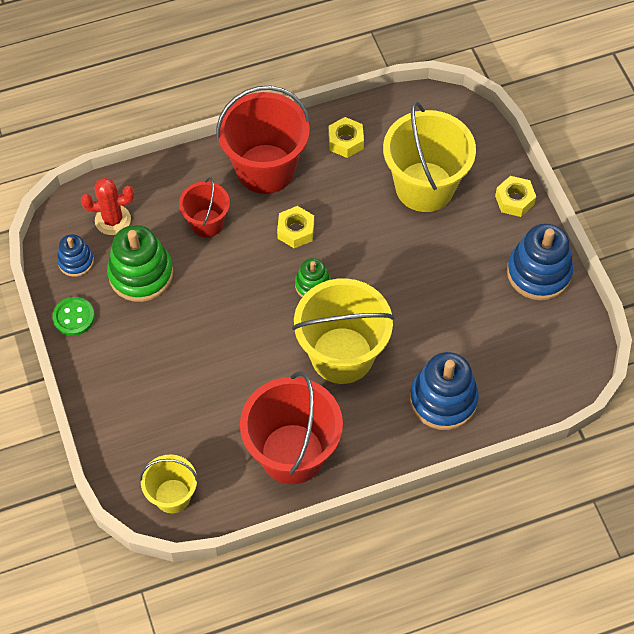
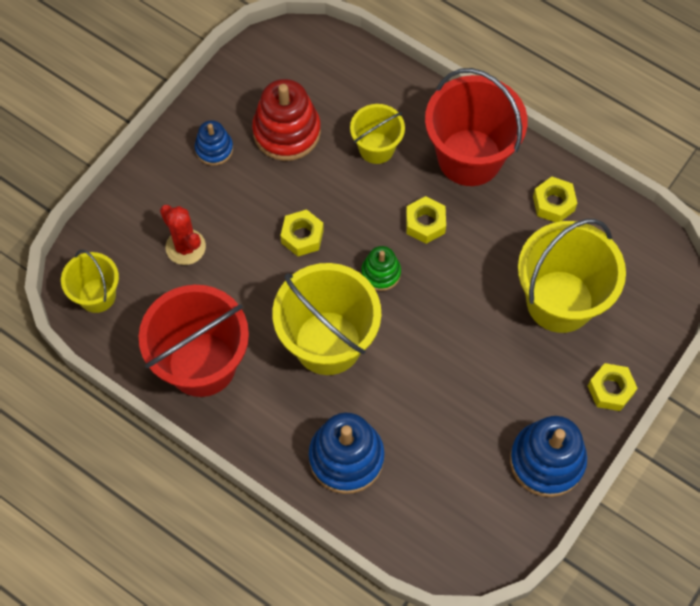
camera: 55 degrees right, 5 degrees up
(74, 317) = (208, 110): green button -> none
(76, 261) = (261, 75): blue stacking toy -> blue stacking toy (214, 149)
(113, 220) = (322, 75): red cactus -> red cactus (185, 247)
(141, 274) = (286, 132): green stacking toy -> red stacking toy
(207, 223) = (376, 148): red bucket -> yellow bucket
(240, 318) = (302, 236): none -> yellow nut

